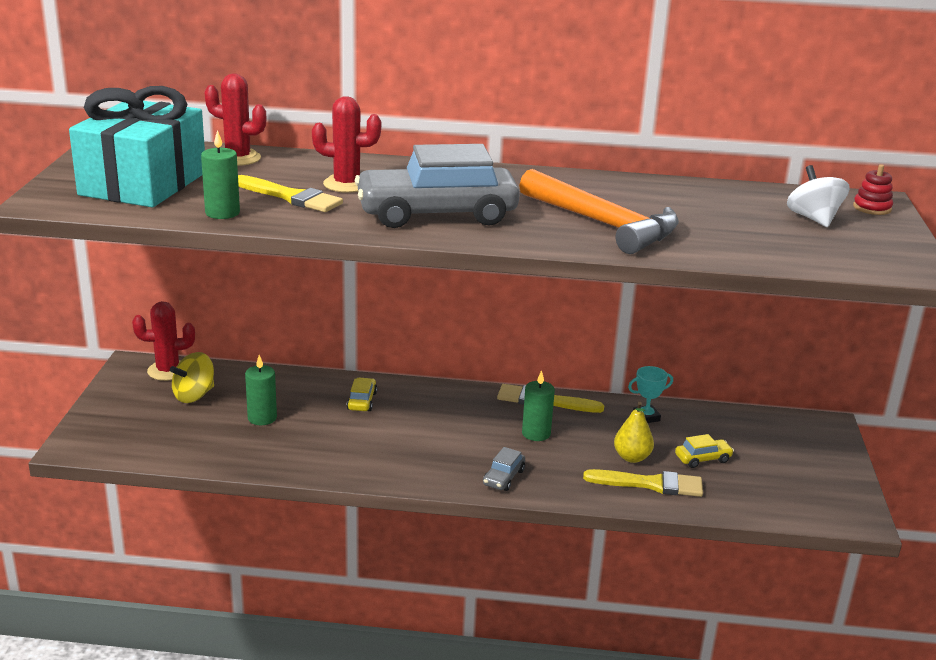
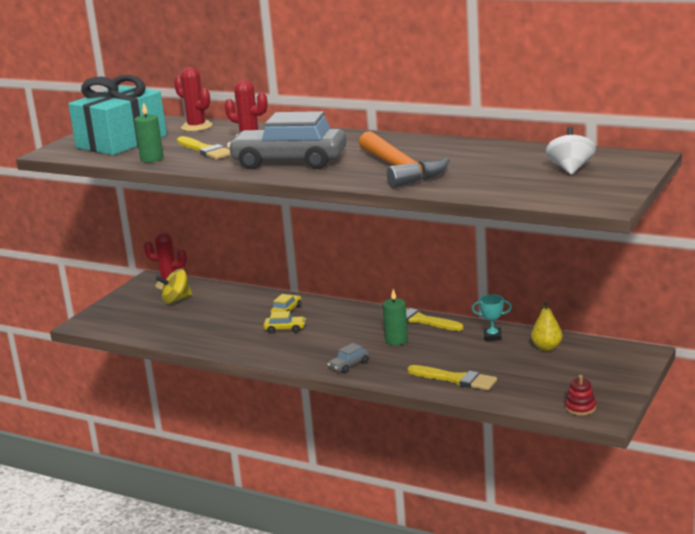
camera: 25 degrees right, 5 degrees down
(262, 418) = (211, 316): green candle -> none
(632, 457) = (457, 361): yellow pear -> yellow pear (546, 347)
(703, 459) = (513, 367): yellow car -> yellow car (285, 329)
(872, 208) = (632, 162): red stacking toy -> red stacking toy (580, 408)

